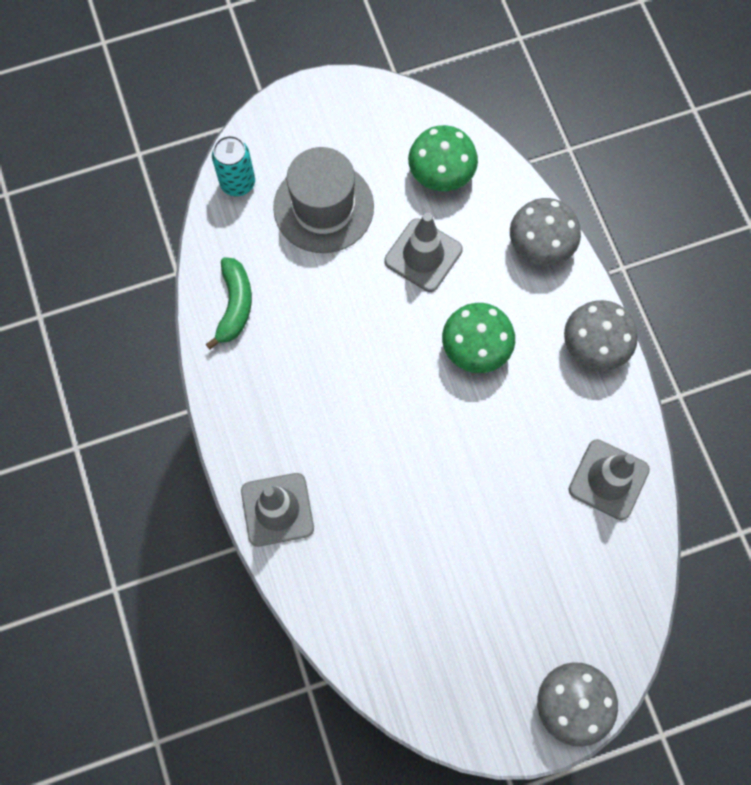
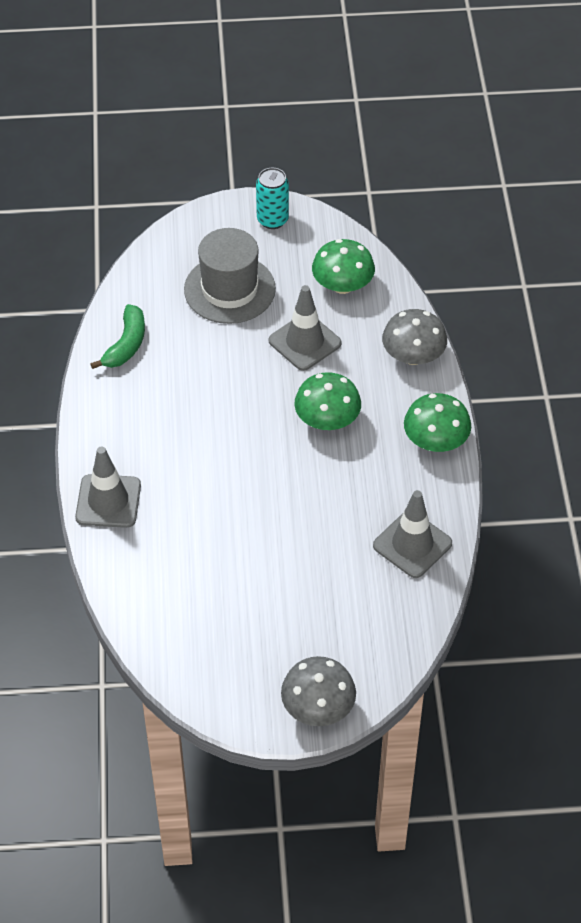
camera: 15 degrees right, 20 degrees down
(238, 183) = (161, 257): turquoise can -> turquoise can (272, 220)
(595, 345) = (435, 441): grey mushroom -> green mushroom

